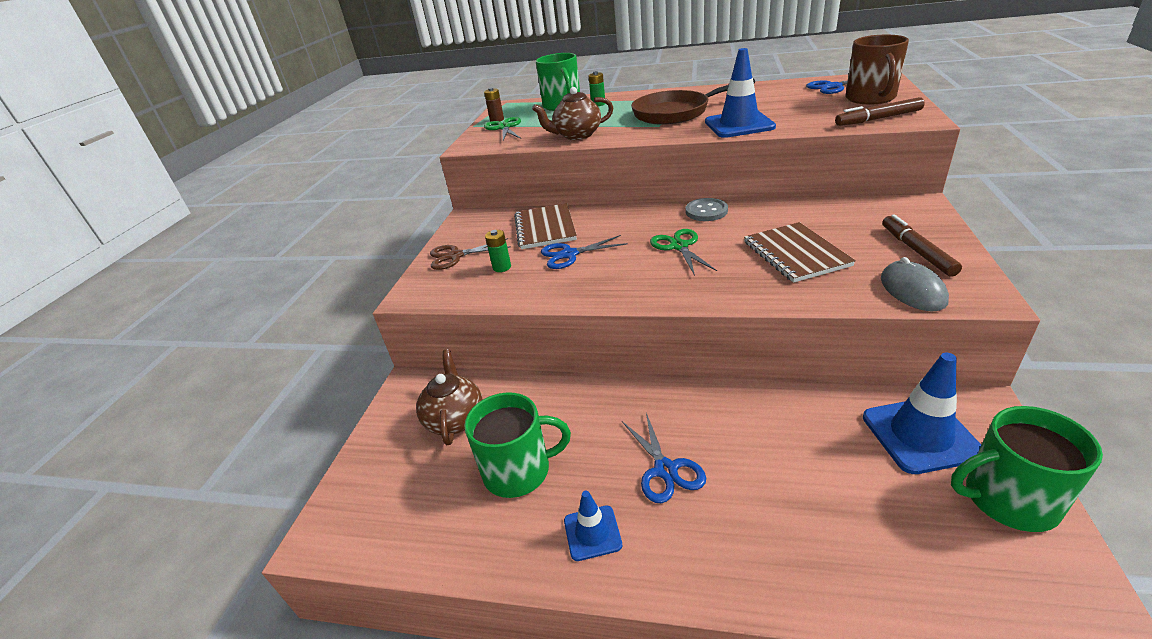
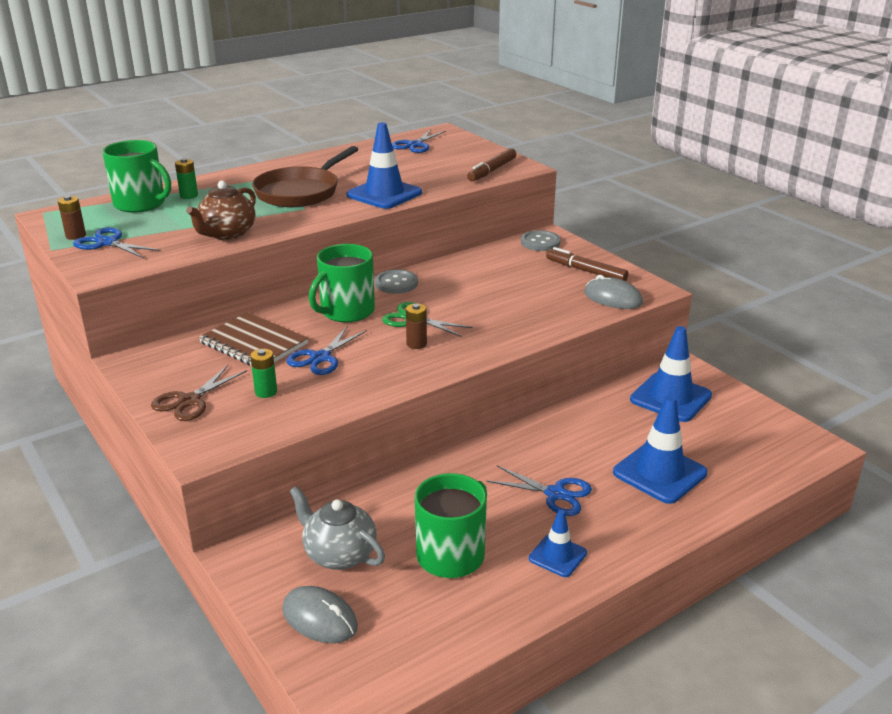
camera: 50 degrees left, 5 degrees down
(386, 461) = (320, 618): none -> grey mouse
(455, 419) = (339, 554): brown teapot -> grey teapot
(504, 127) = (107, 243): green scissors -> blue scissors
(651, 269) = (416, 344): none -> brown battery
(795, 254) = (512, 297): brown notebook -> none
(801, 514) = (659, 473): none -> blue traffic cone
(870, 98) = (461, 152): brown mug -> none
(899, 208) = (540, 242): none -> grey button
(1008, 499) = (740, 410): green mug -> green mug (346, 311)

